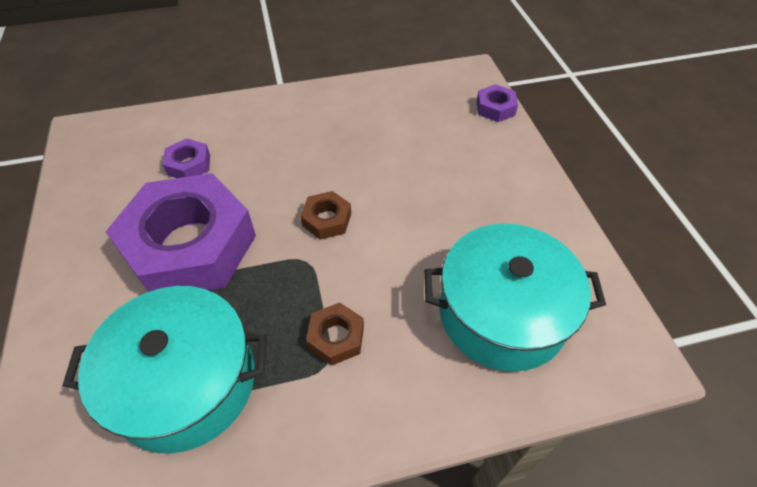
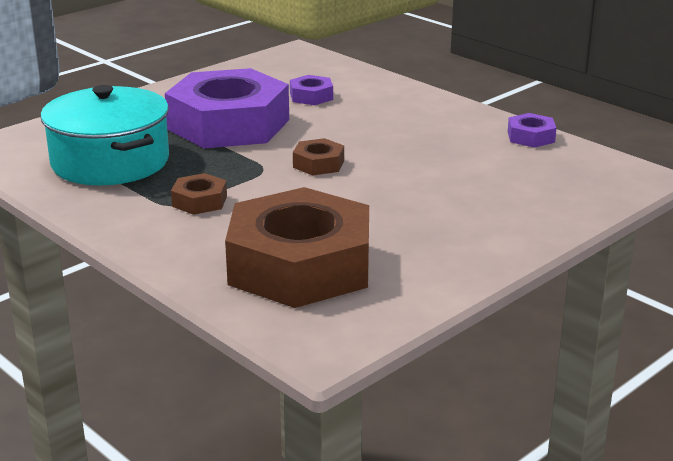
camera: 60 degrees right, 25 degrees down
(495, 108) = (596, 202): purple nut -> purple nut (530, 137)
(502, 313) = (300, 266): turquoise pot -> brown nut

